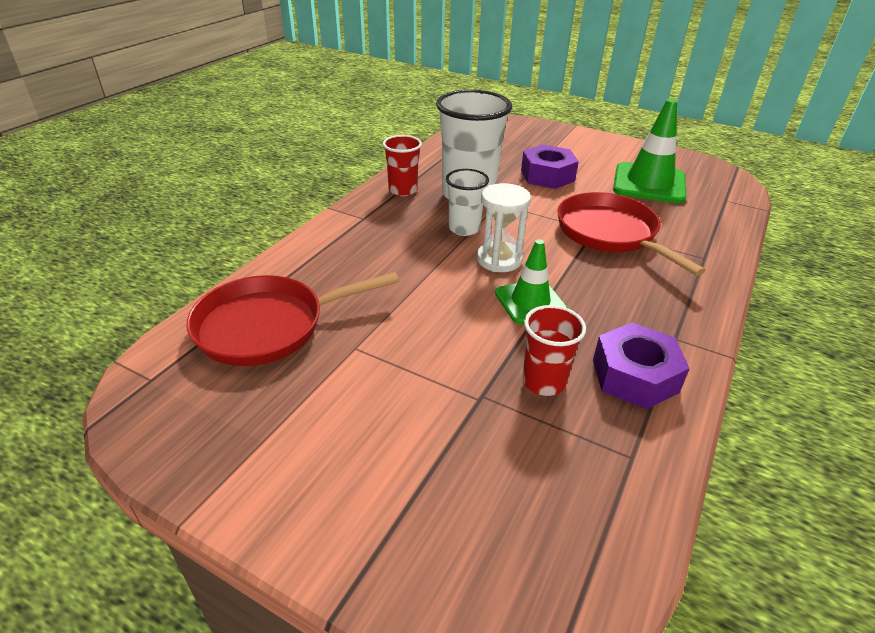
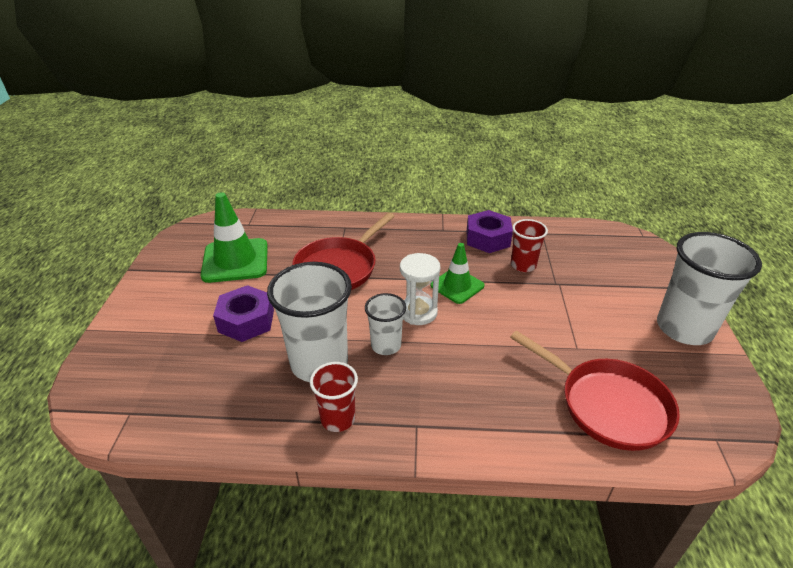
camera: 115 degrees left, 0 degrees up
(286, 484) = (684, 328): none -> white cup

